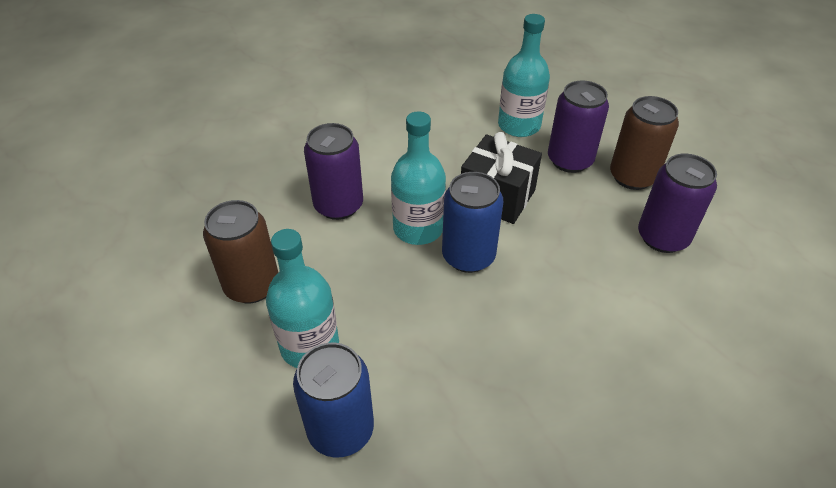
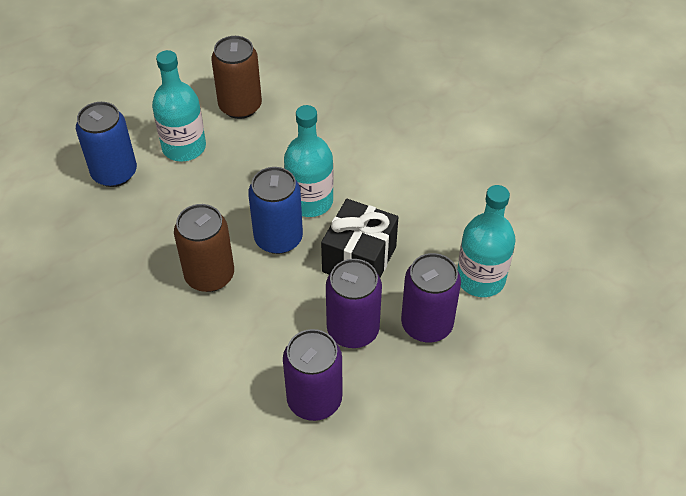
camera: 85 degrees right, 5 degrees up
(338, 205) = (334, 144): purple can -> purple can (353, 330)
(632, 177) = (407, 383): brown can -> brown can (209, 275)

